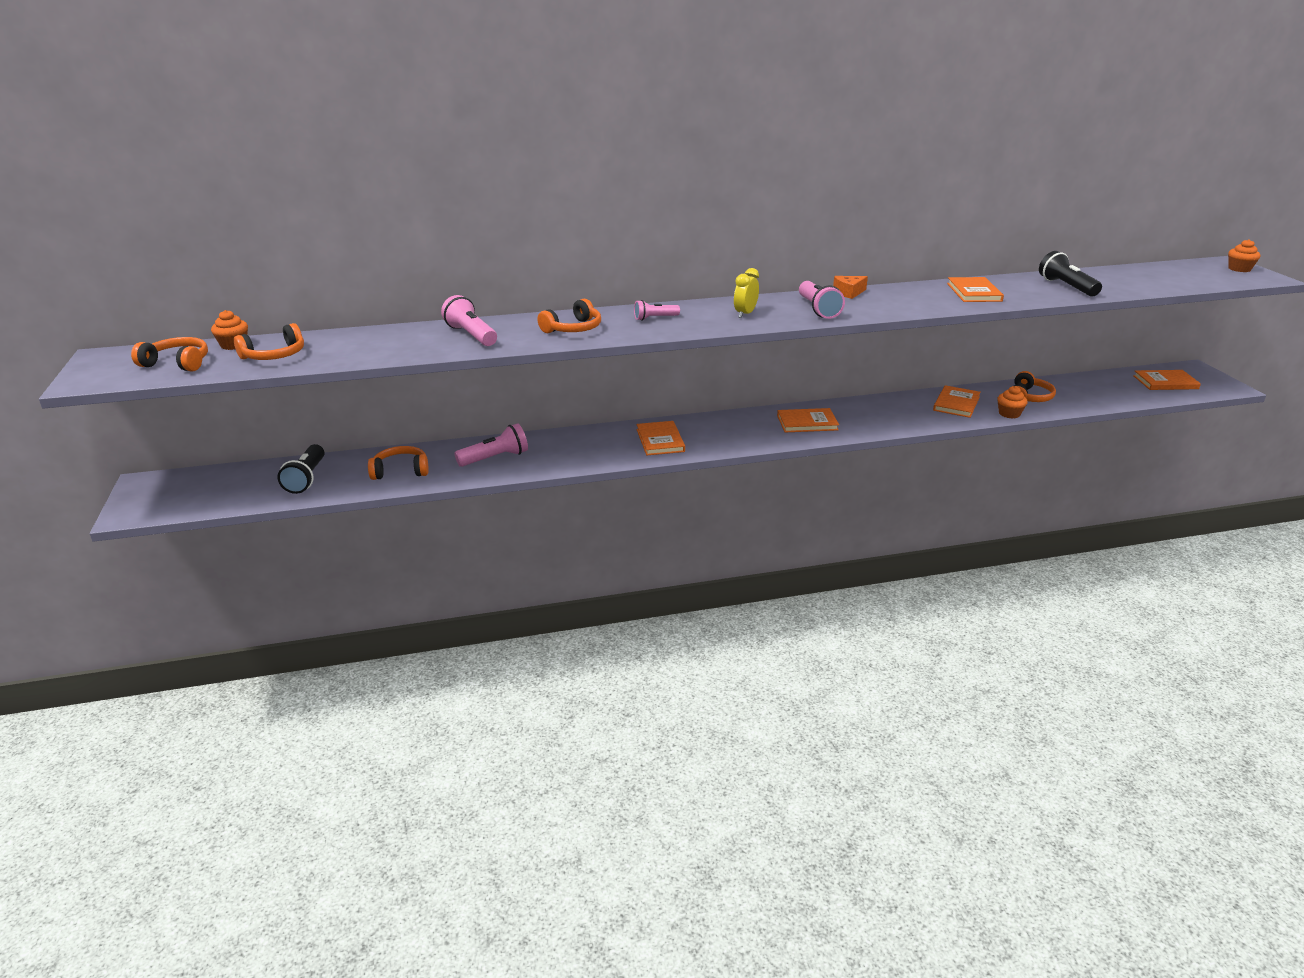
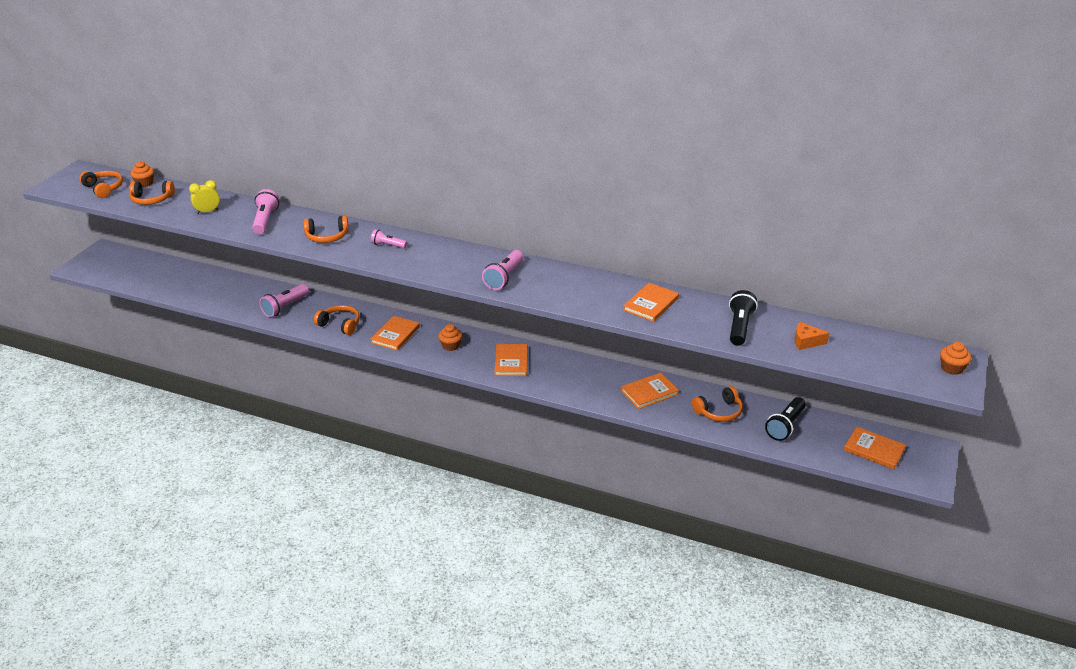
camera: 35 degrees right, 5 degrees up
(306, 478) = (175, 279): black flashlight -> black flashlight (785, 426)
(400, 471) = (225, 295): orange headphones -> orange headphones (340, 325)
(495, 458) = (285, 307): pink flashlight -> pink flashlight turned 120 degrees clockwise
(745, 314) = (449, 263): yellow clock -> yellow clock (207, 211)
(807, 423) = (511, 362): orange book -> orange book turned 60 degrees clockwise
(849, 293) = (556, 269): orange cheese -> orange cheese (806, 341)
(1009, 414) = (675, 419): orange cupcake -> orange cupcake (451, 346)

